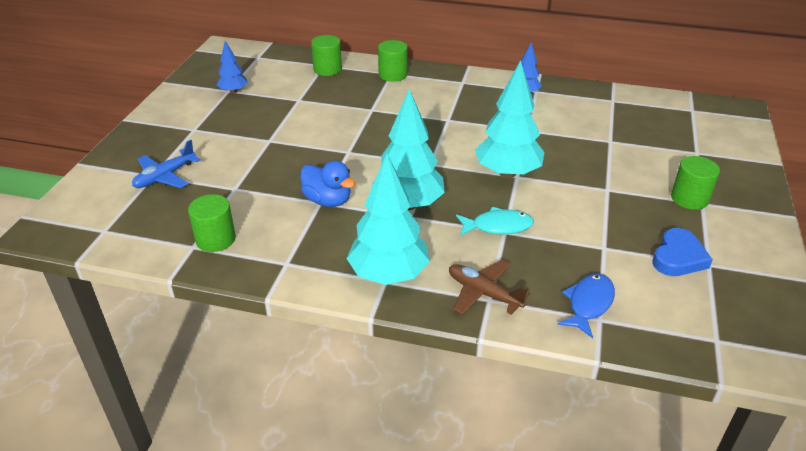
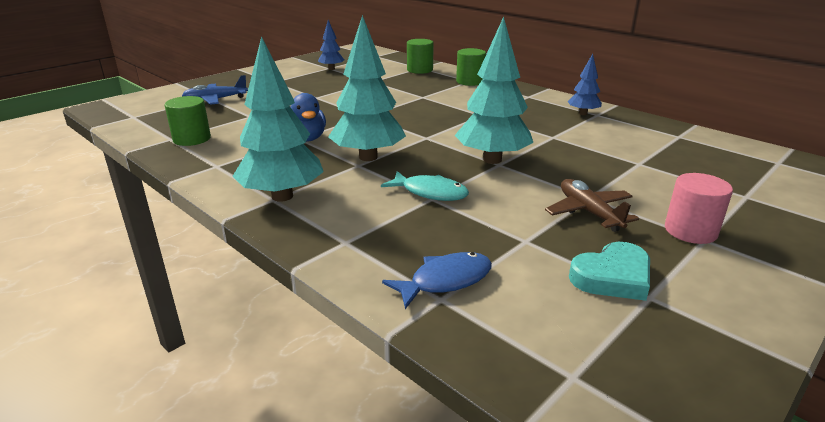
camera: 30 degrees right, 10 degrees down
(483, 293) = (346, 235): brown plane -> brown plane (589, 212)
(678, 257) = (612, 277): blue heart -> turquoise heart
(689, 198) = (690, 231): green cylinder -> pink cylinder

